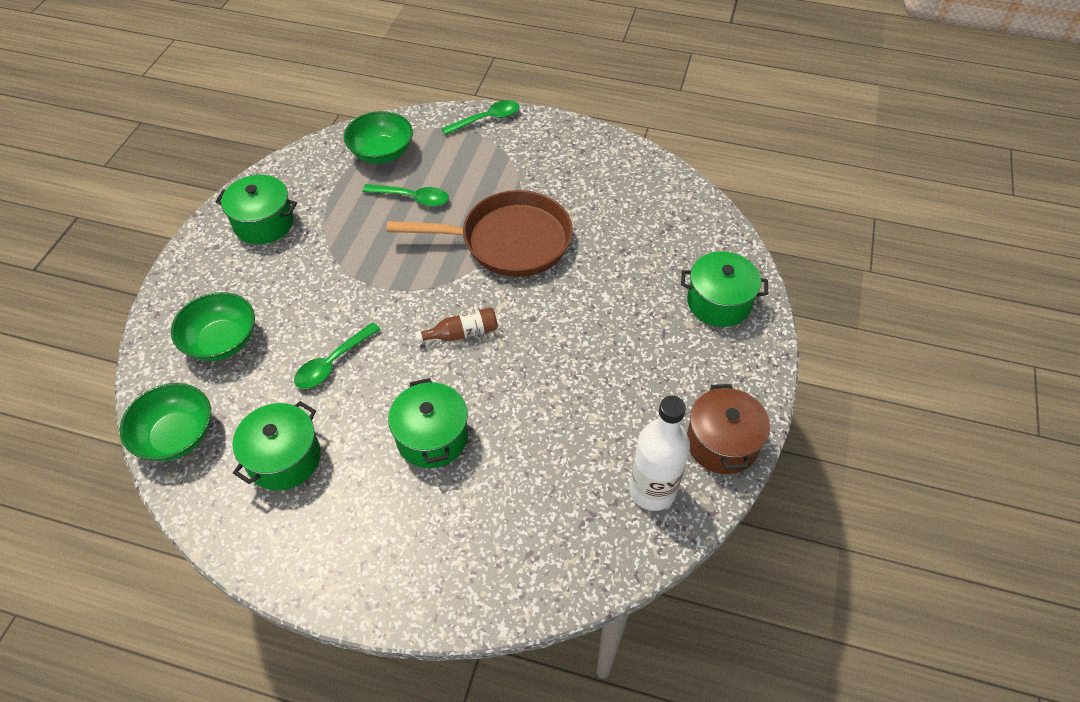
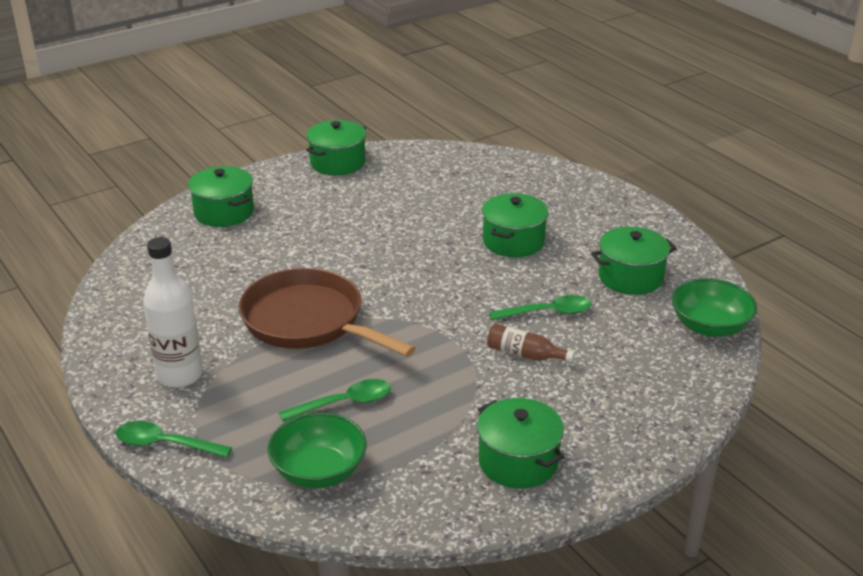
camera: 140 degrees left, 20 degrees down
(222, 341) = (634, 373): green bowl -> none
(412, 198) = (344, 403): green spoon -> green spoon turned 105 degrees clockwise
(462, 333) = (426, 282): brown bottle -> brown bottle (525, 354)
(652, 490) = (406, 165): white bottle -> white bottle (180, 375)
(722, 443) = (337, 163): brown pot -> green pot

